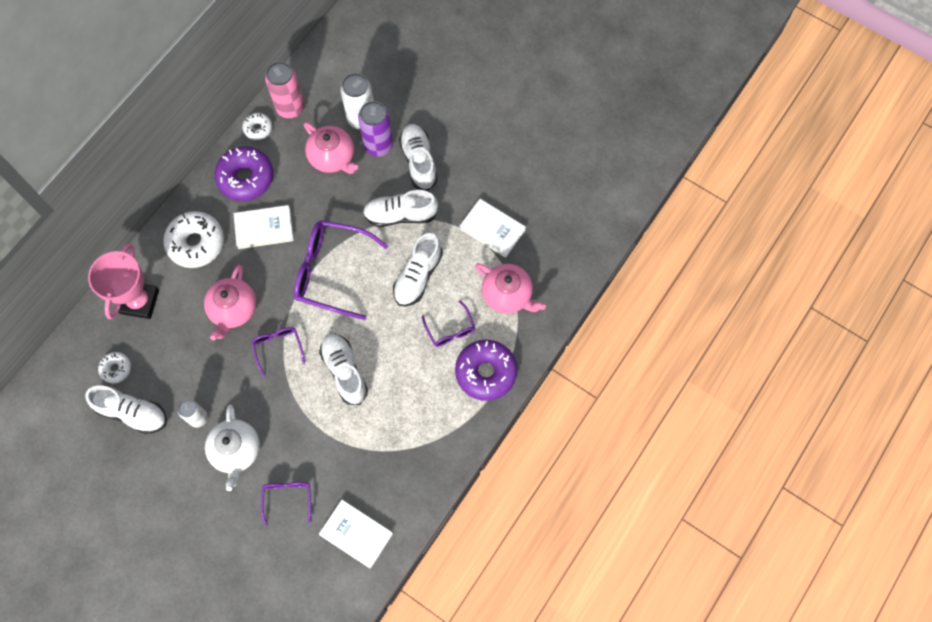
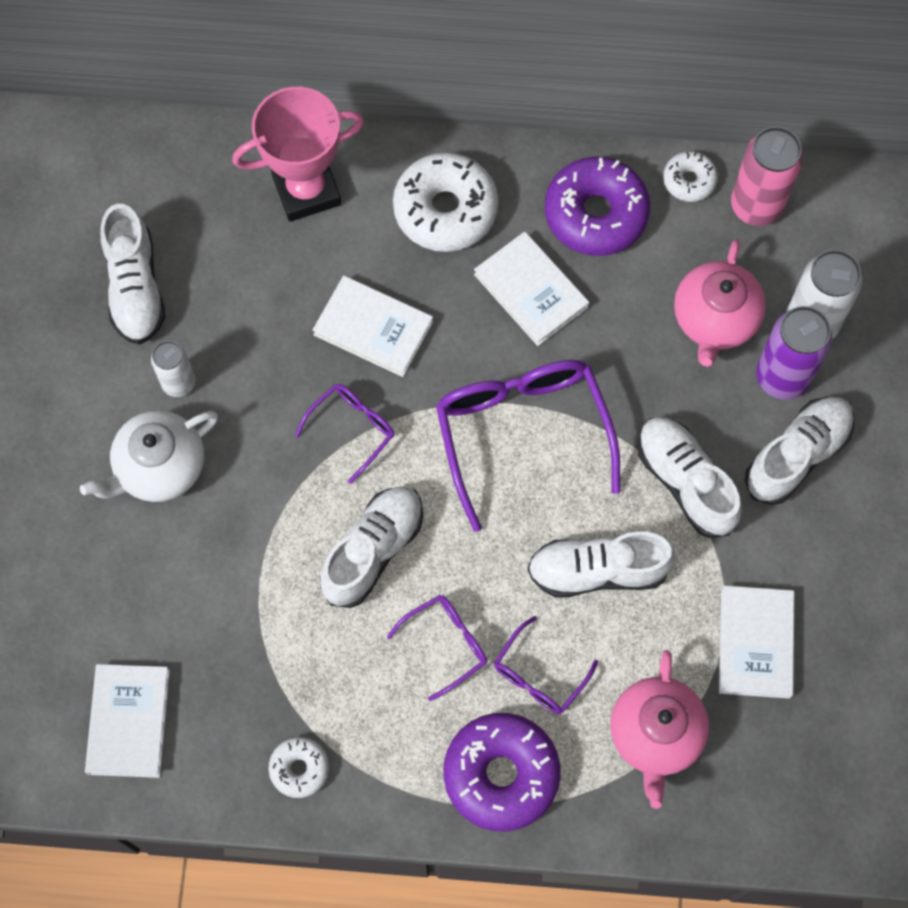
camera: 60 degrees right, 0 degrees up
(116, 369) = (187, 224): white donut -> white donut (299, 768)
(233, 310) = (373, 328): pink teapot -> white book
(287, 498) = (129, 585): purple glasses -> purple glasses (446, 644)

